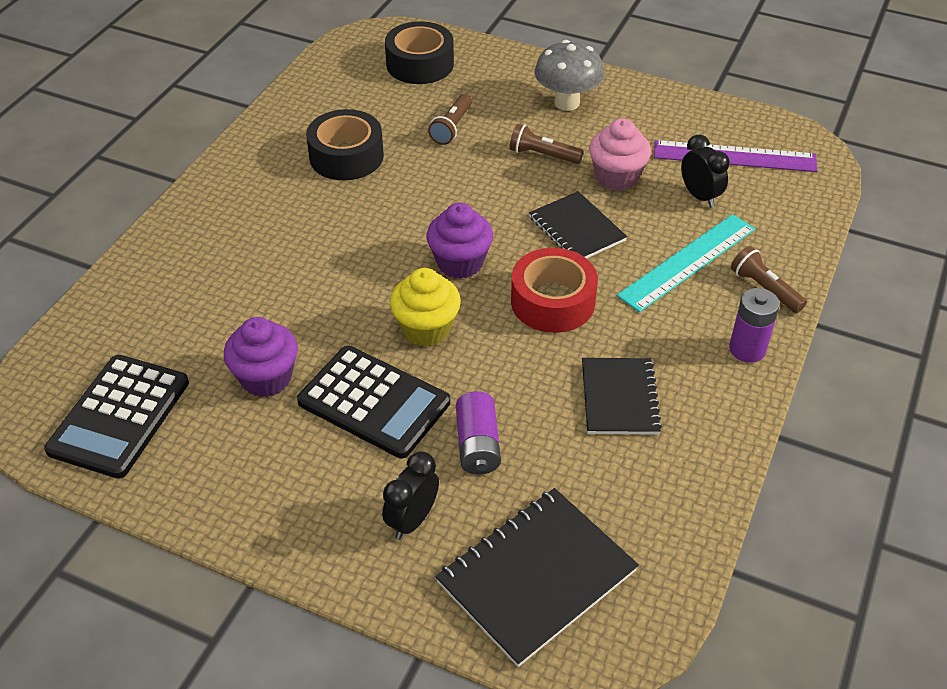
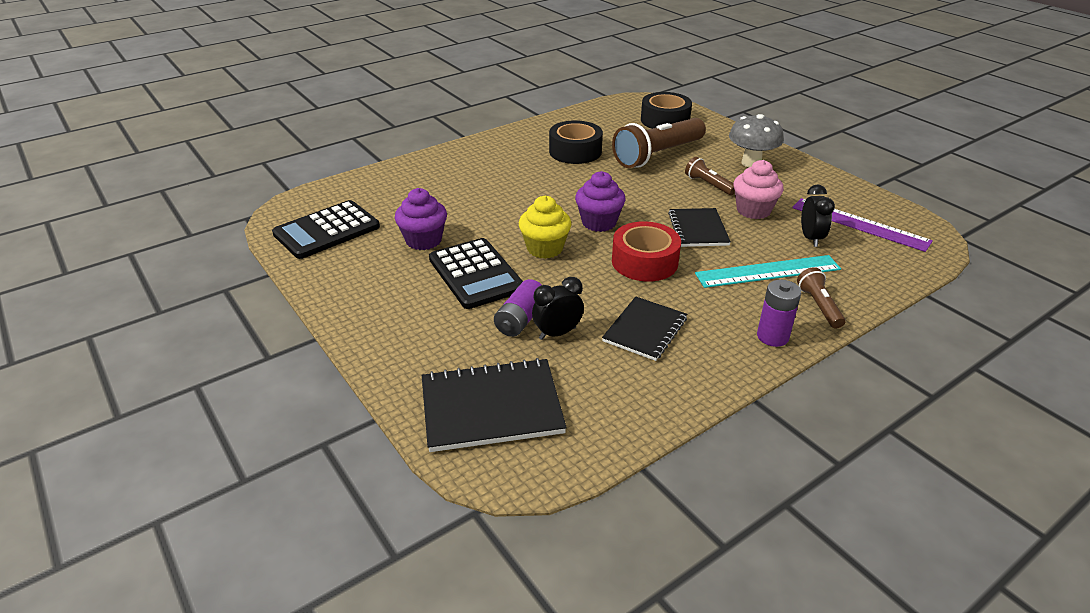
camera: 30 degrees right, 10 degrees down
(412, 520) = (440, 343): black clock -> black clock (557, 333)
(452, 127) = (657, 155): brown flashlight -> brown flashlight, size x2.04

